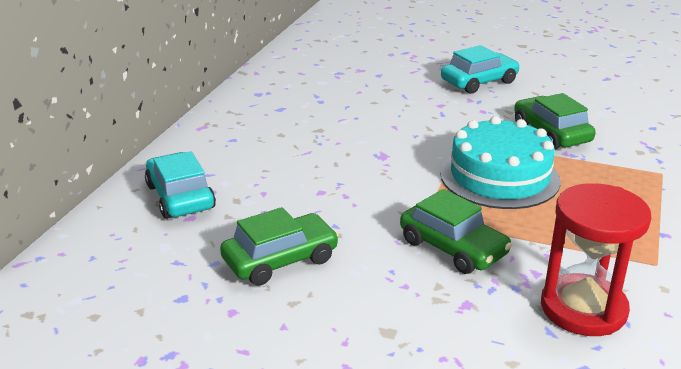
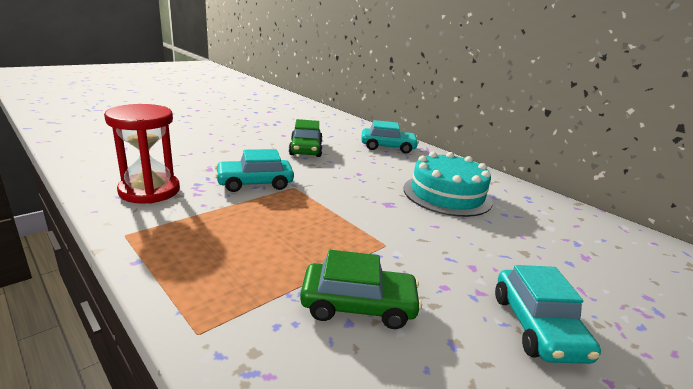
camera: 115 degrees right, 5 degrees down
(453, 247) = (255, 183): green car -> turquoise car
(499, 177) = (309, 232): turquoise cake -> turquoise cake (447, 194)

